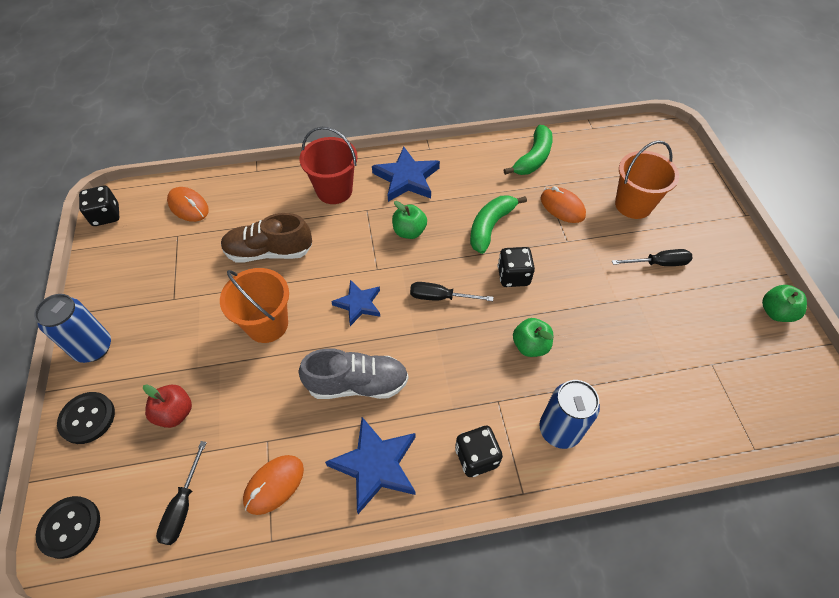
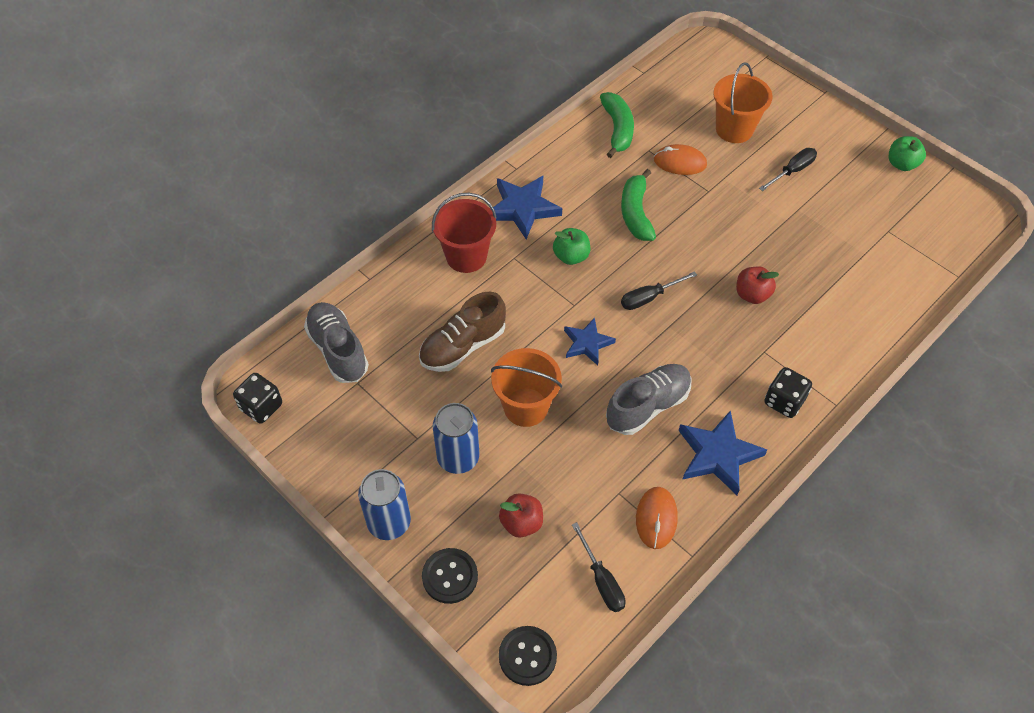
camera: 35 degrees left, 0 degrees up
(188, 206) = (338, 350): orange mouse -> grey shoe
(513, 276) = (691, 246): black dice -> none
(530, 346) = (752, 295): green apple -> red apple
(559, 430) = (824, 344): blue can -> blue can (458, 458)

